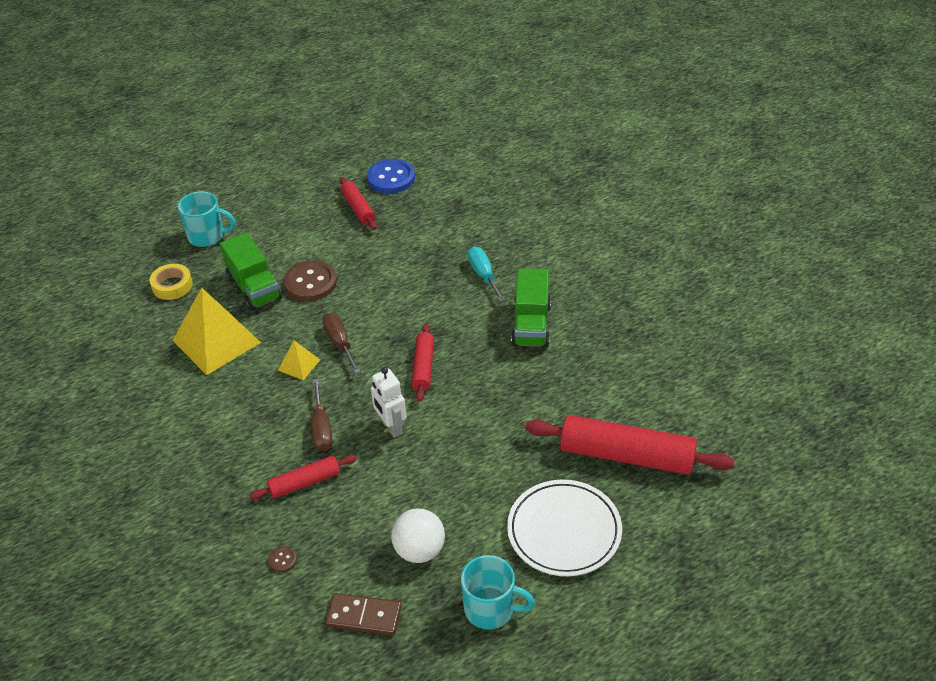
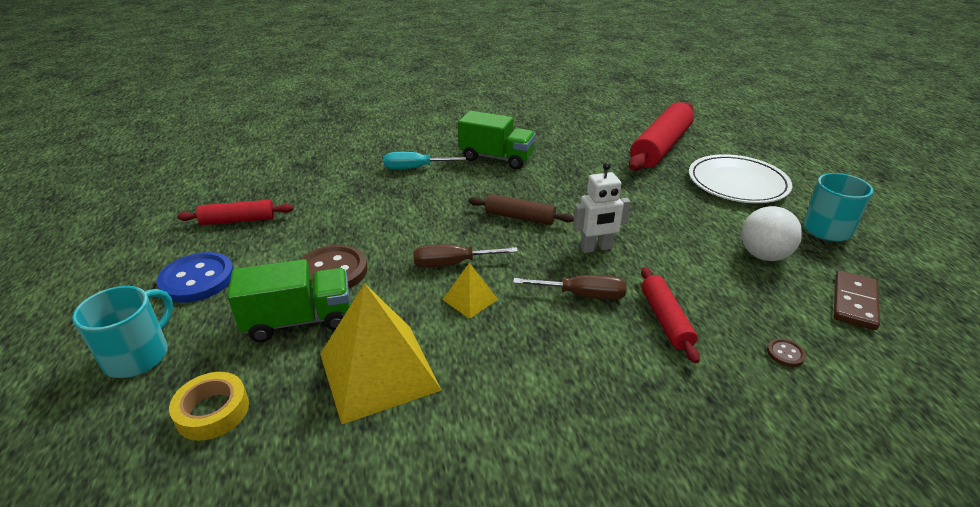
camera: 75 degrees left, 10 degrees down
(391, 178) = (213, 193): blue button -> blue button (197, 279)
(423, 367) = (520, 217): red rolling pin -> brown rolling pin

